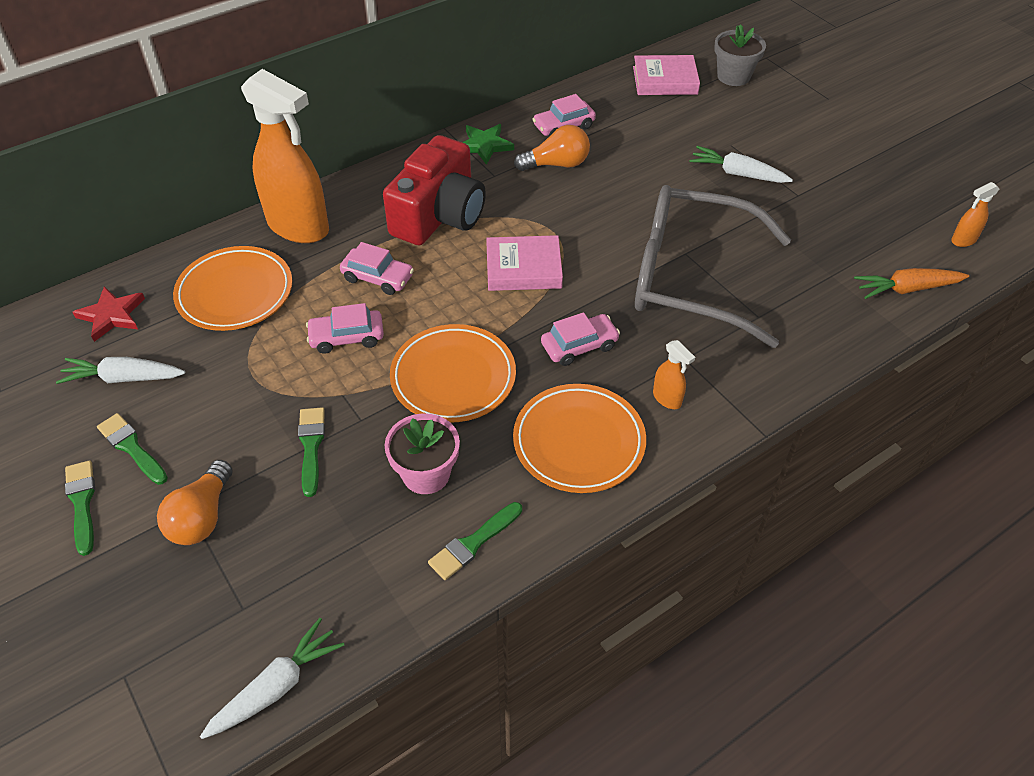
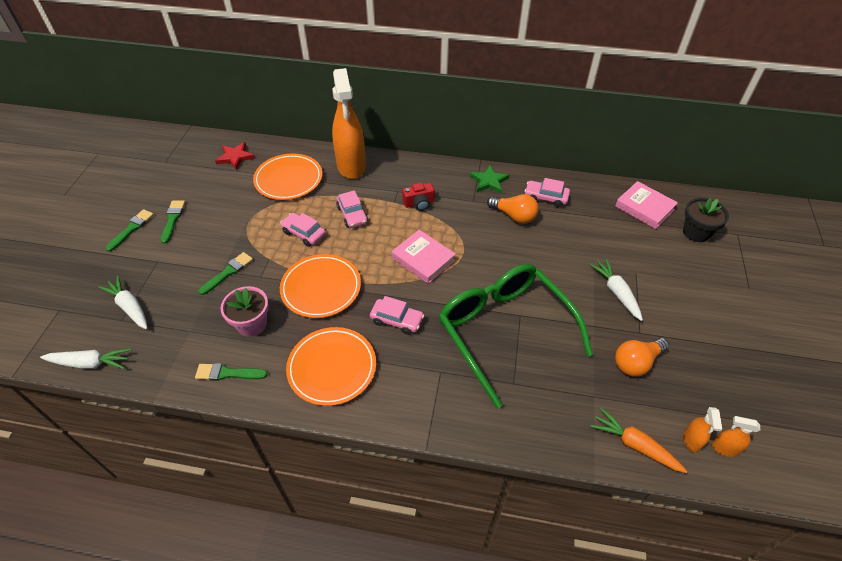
camera: 45 degrees right, 0 degrees up
(123, 378) = (206, 187): white carrot -> white carrot (130, 307)
(202, 517) = (157, 269): orange light bulb -> orange light bulb (636, 362)
(439, 215) = (419, 203): red camera -> red camera, size x0.46
(667, 398) = (402, 384): orange spray bottle -> orange spray bottle (691, 440)
(690, 277) = (504, 330): grey glasses -> green glasses
(733, 76) = (696, 232): grey flower pot -> black flower pot

